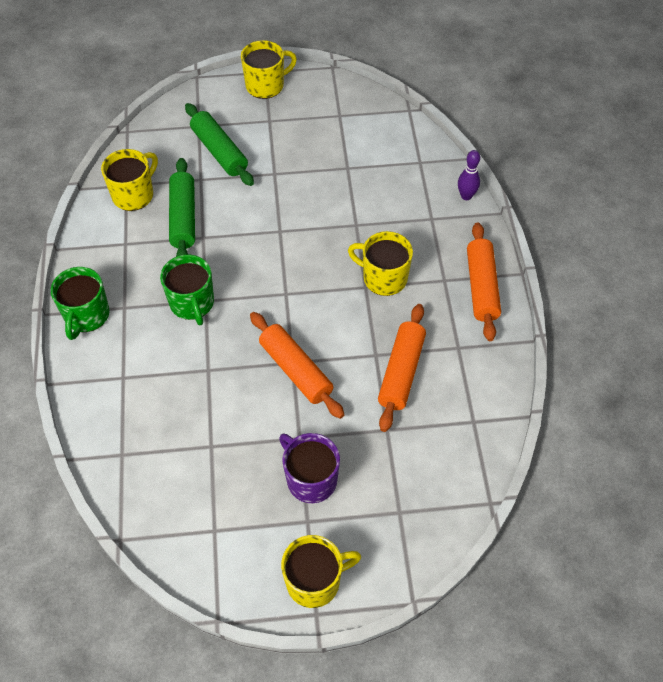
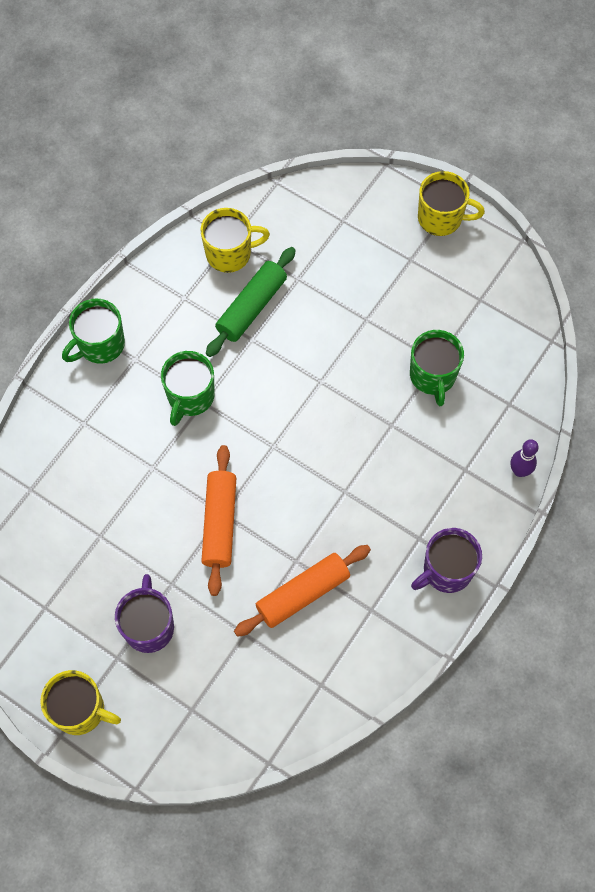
camera: 40 degrees right, 10 degrees up
(219, 151) = (338, 261): green rolling pin -> none
(354, 178) = (433, 376): none -> green mug
(383, 278) = (368, 495): yellow mug -> none
(481, 287) = (446, 571): orange rolling pin -> purple mug

